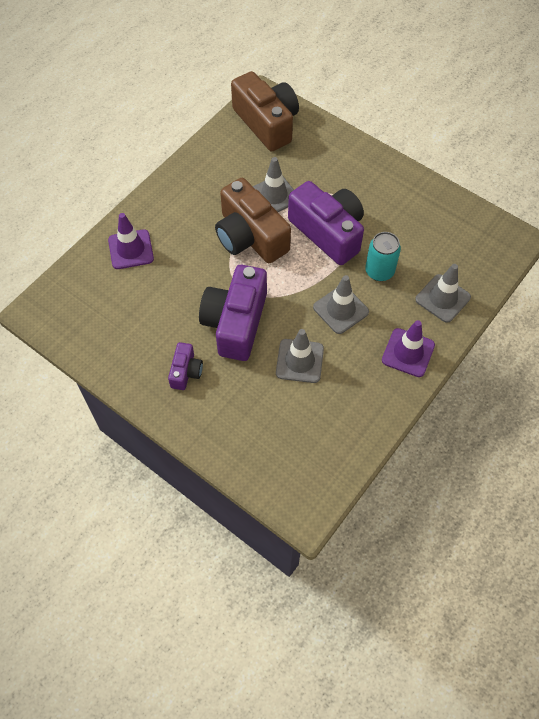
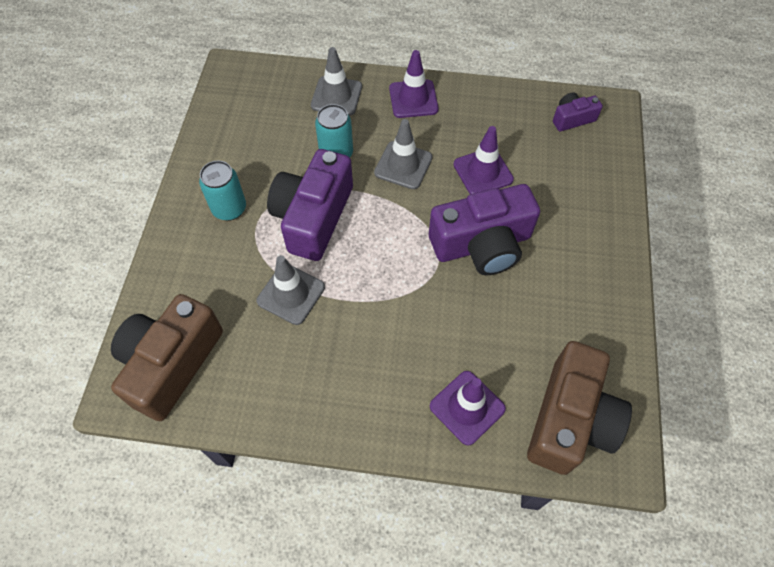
camera: 120 degrees left, 0 degrees up
(186, 371) = (568, 258): purple camera -> purple camera (572, 119)
(250, 237) = (366, 288): brown camera -> brown camera (570, 419)
(299, 361) = (483, 172): grey traffic cone -> purple traffic cone
(366, 188) = (229, 209): none -> turquoise can

